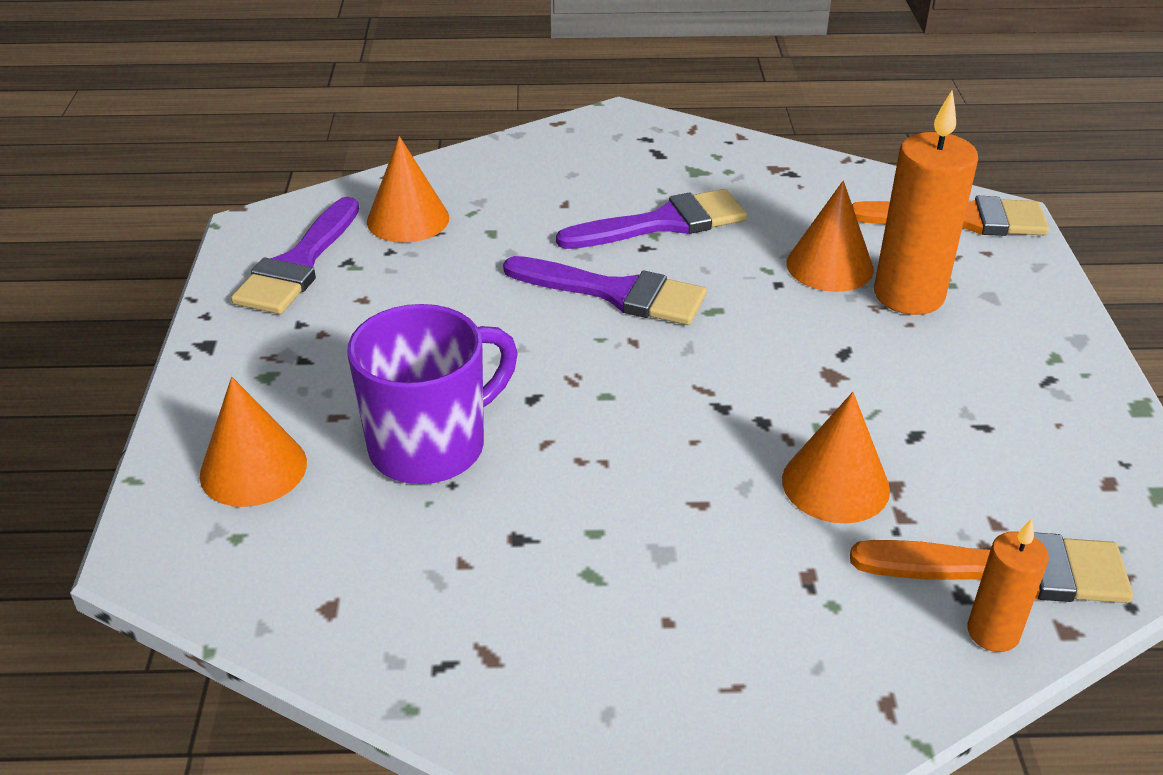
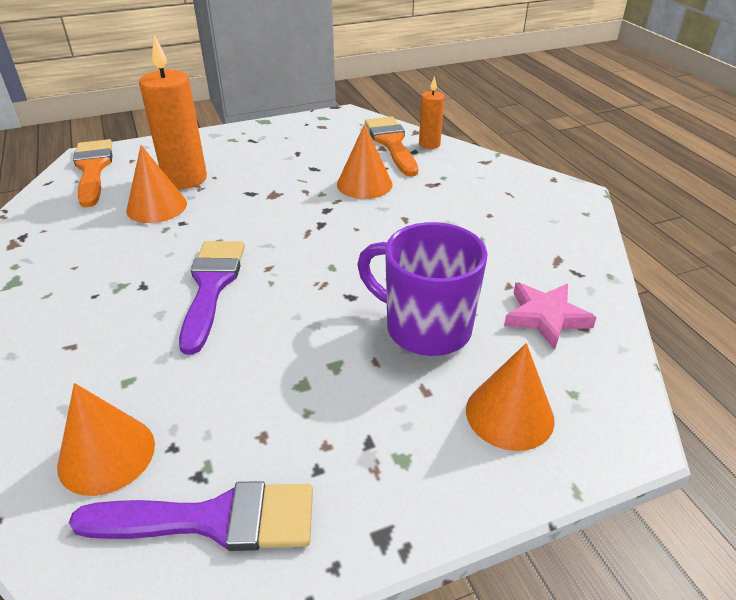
camera: 110 degrees left, 0 degrees up
(372, 573) = (545, 317): none -> pink star
(663, 223) = (104, 283): purple brush -> none

